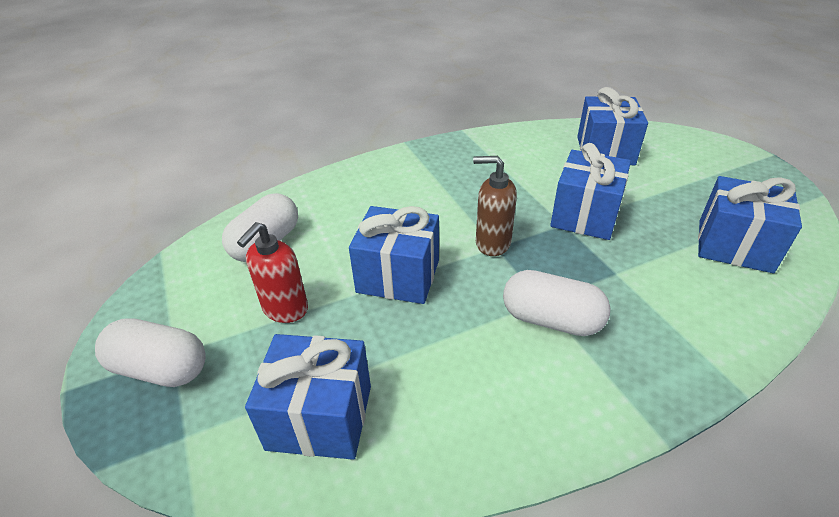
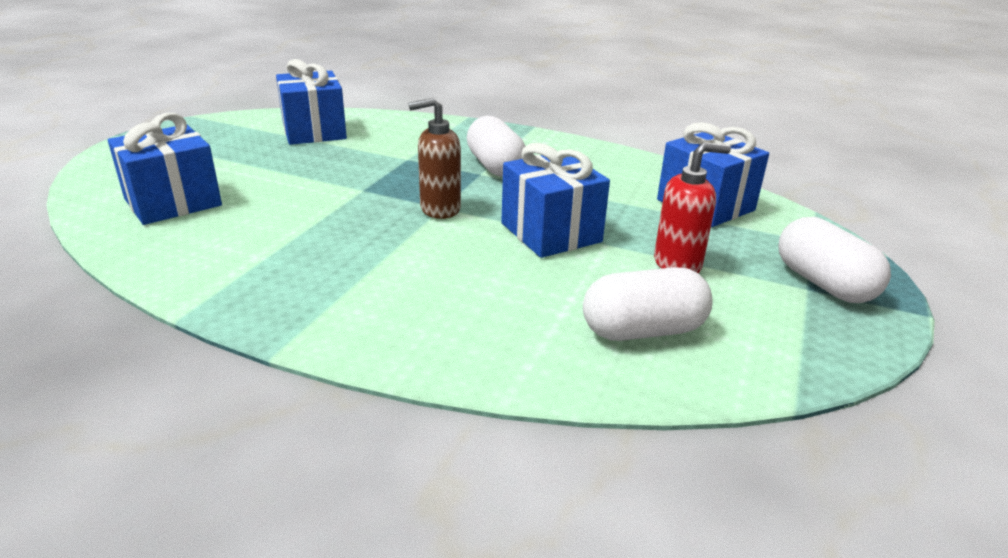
camera: 135 degrees left, 10 degrees down
(492, 243) = (439, 209): brown soap dispenser -> brown soap dispenser turned 105 degrees clockwise
(585, 215) = (336, 184): blue gift -> none

